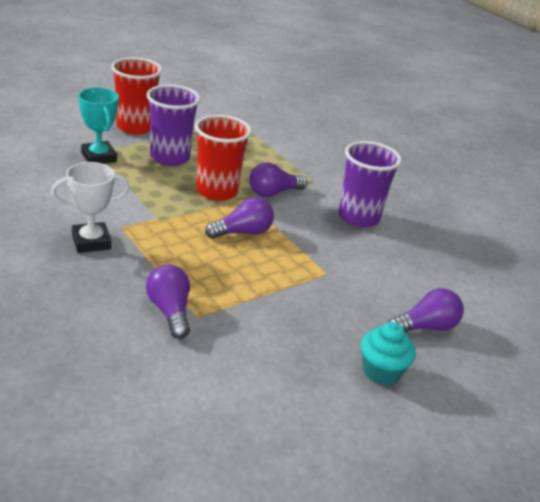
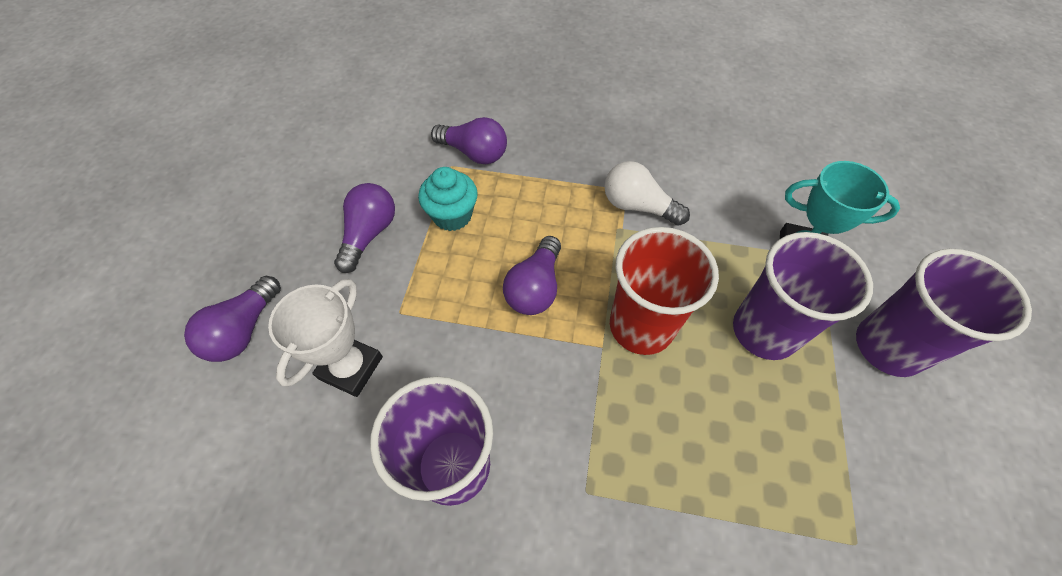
camera: 140 degrees right, 25 degrees up
(91, 242) = (616, 156): white trophy -> white trophy (351, 367)
(131, 218) = (638, 206): none -> white light bulb
(135, 127) = (888, 347): red cup -> purple cup
(273, 193) = (593, 397): purple light bulb -> purple light bulb (369, 234)
(381, 371) = (259, 239): turquoise cupcake -> turquoise cupcake (452, 215)

